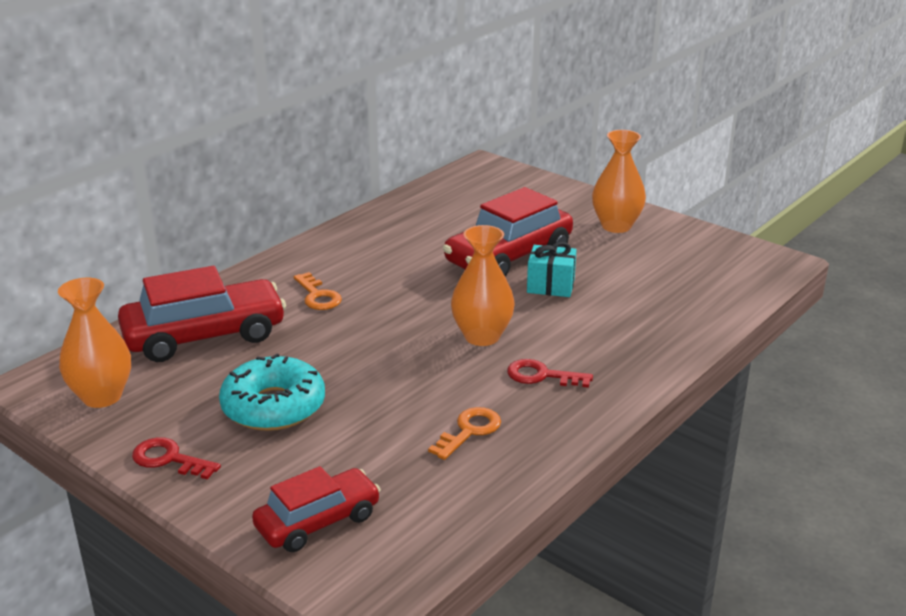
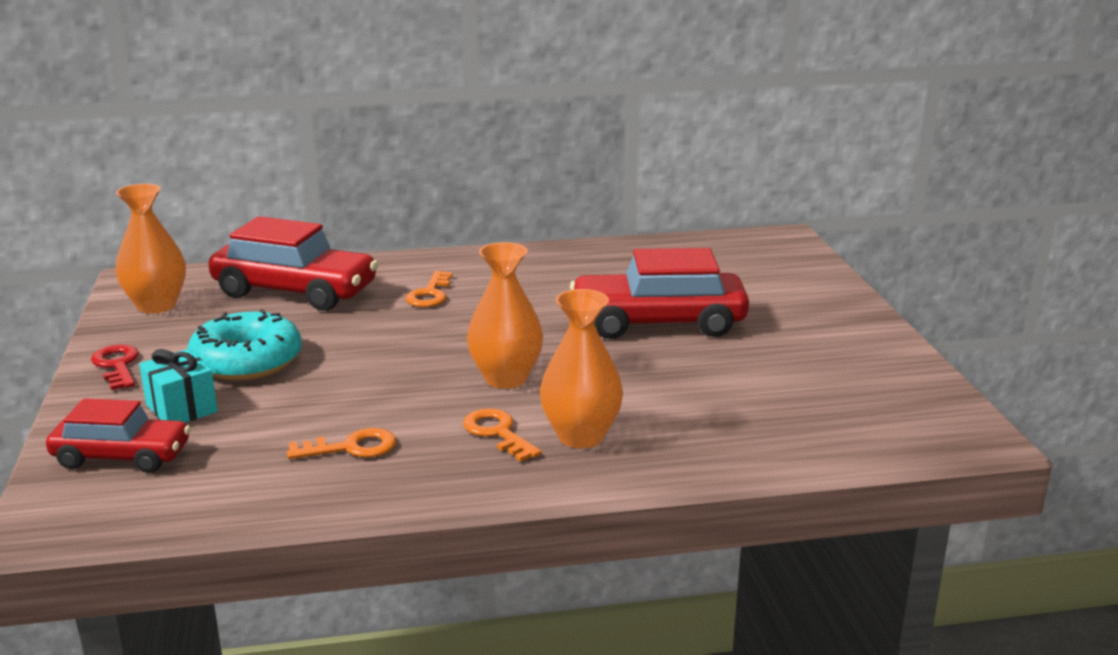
camera: 40 degrees right, 5 degrees down
(541, 375) = (497, 433): red key -> orange key
(550, 286) = (652, 362): turquoise gift -> turquoise gift (181, 408)
(616, 226) = (828, 335): orange vase -> orange vase (581, 436)

